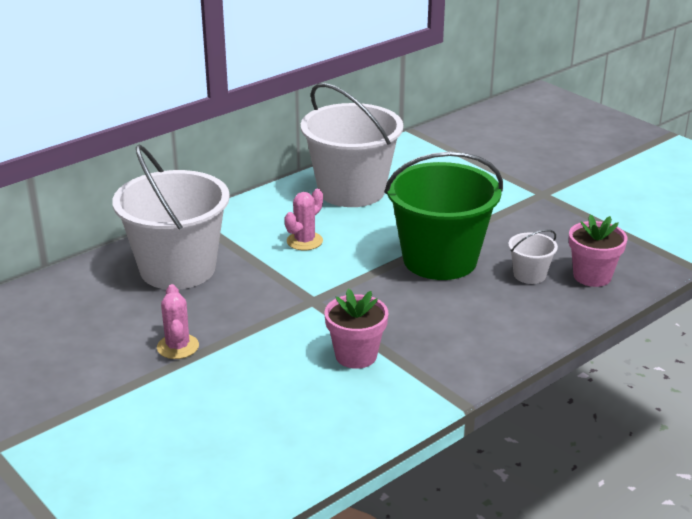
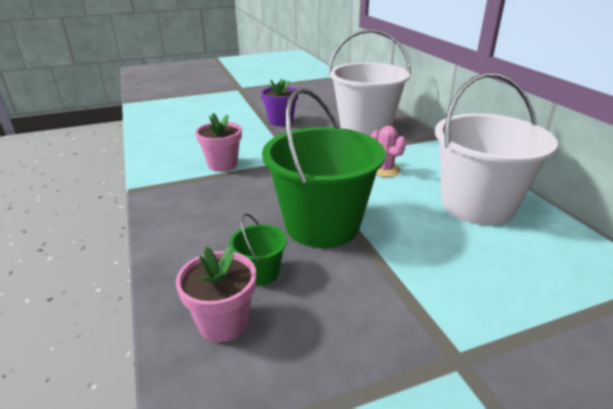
camera: 110 degrees right, 0 degrees up
(178, 347) = (280, 121): pink cactus -> purple flower pot
(529, 275) = (260, 273): white bucket -> green bucket

